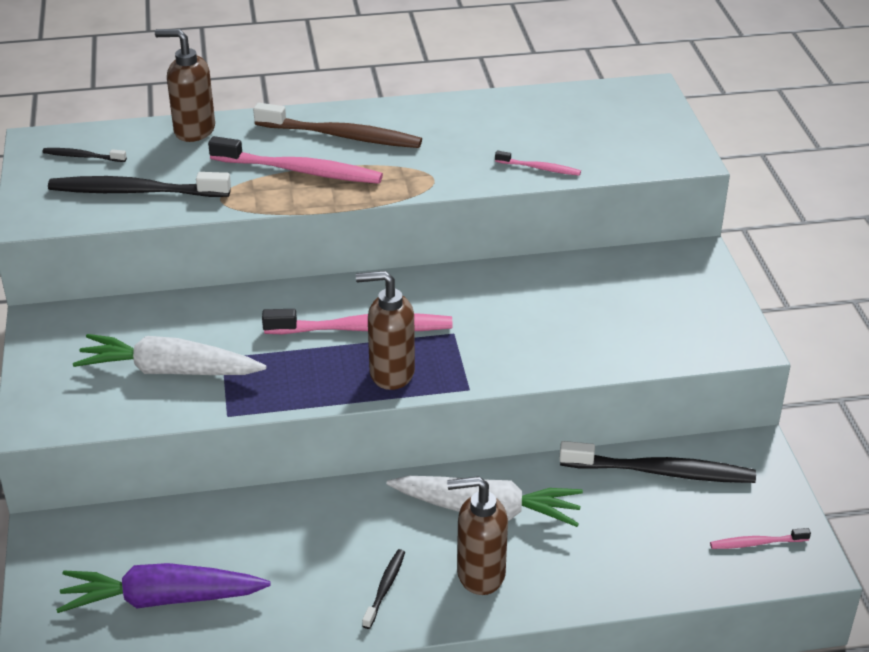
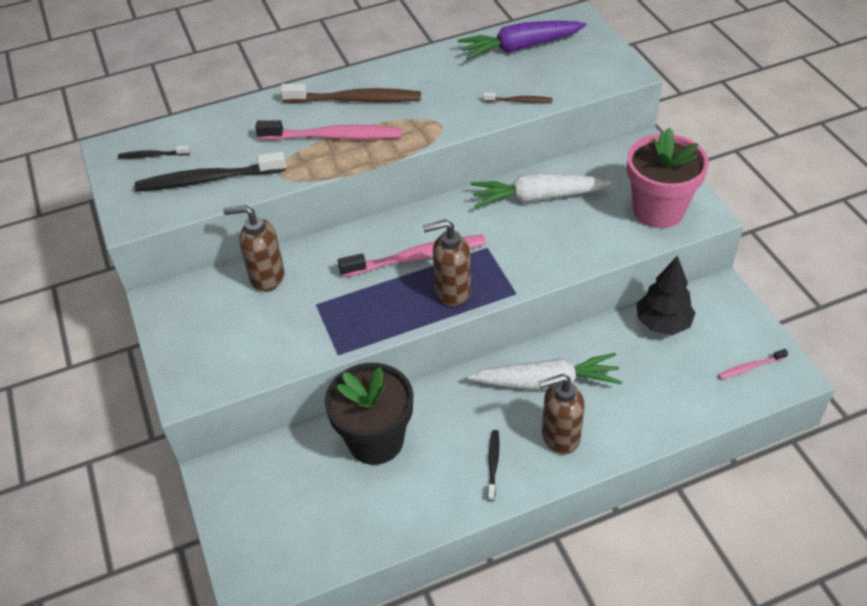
camera: 10 degrees left, 10 degrees up
(162, 599) = (326, 511): purple carrot -> purple carrot (520, 47)
(169, 371) = (278, 324): white carrot -> white carrot (537, 197)
(193, 130) = (235, 116): brown soap dispenser -> brown soap dispenser (266, 277)
(251, 534) = (376, 440): none -> black flower pot
(539, 168) = (519, 101): pink toothbrush -> brown toothbrush
(661, 472) = (662, 323): black toothbrush -> black tree
(685, 329) = (658, 210): none -> pink flower pot

